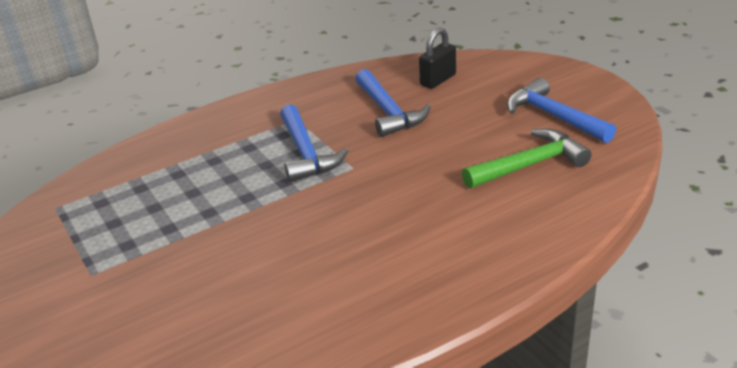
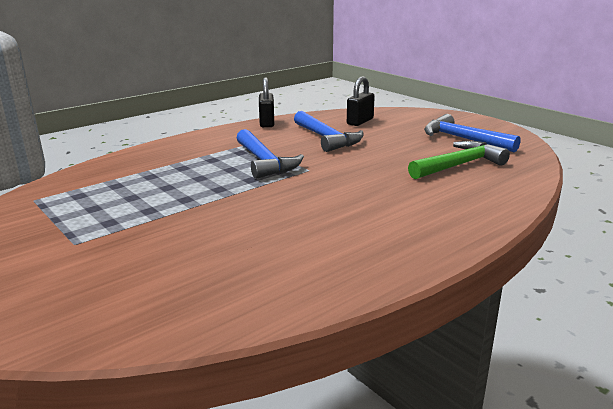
camera: 10 degrees left, 10 degrees down
(325, 81) = (267, 123): none -> black padlock

